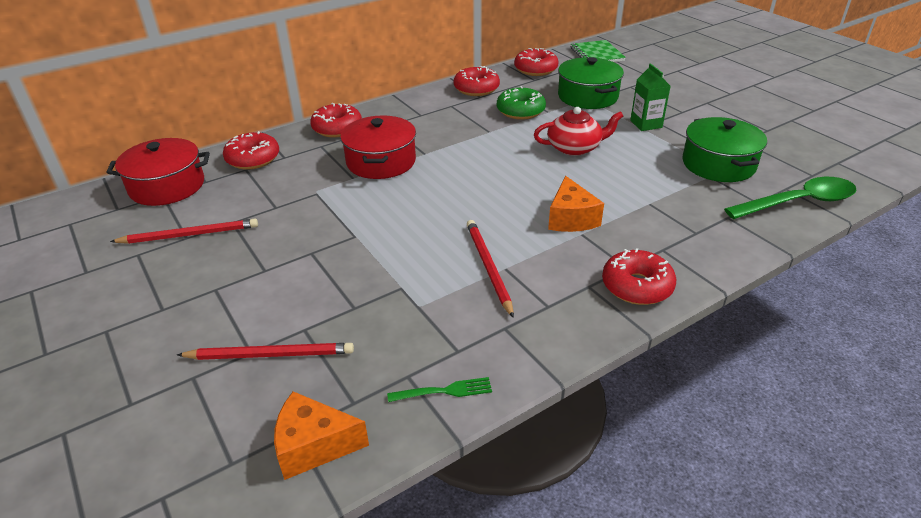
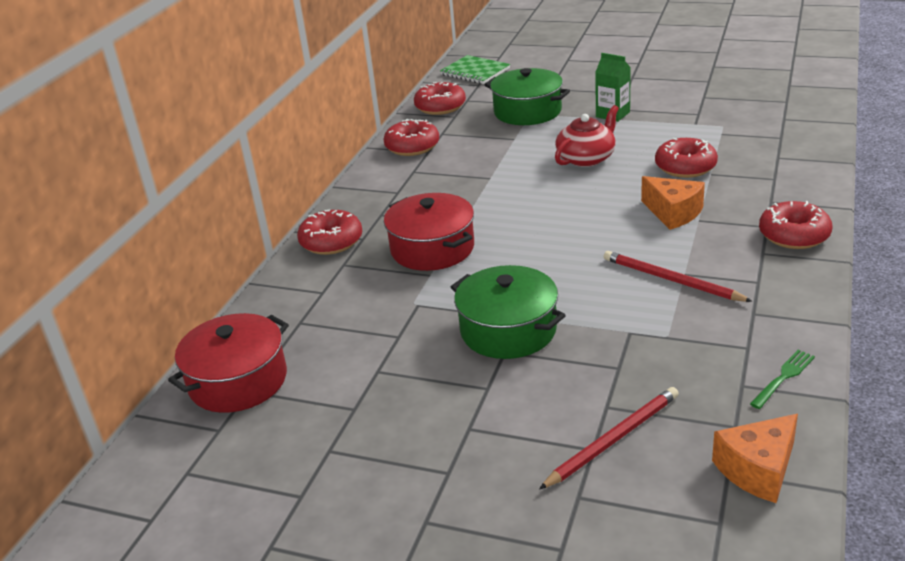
camera: 35 degrees left, 5 degrees down
(190, 235) = (353, 404): red pencil -> none
(253, 159) = (290, 310): red donut -> red donut (685, 167)
(520, 111) = (488, 148): green donut -> none
(718, 164) = (714, 122): green pot -> green pot (508, 330)
(798, 202) = (806, 125): green spoon -> none

